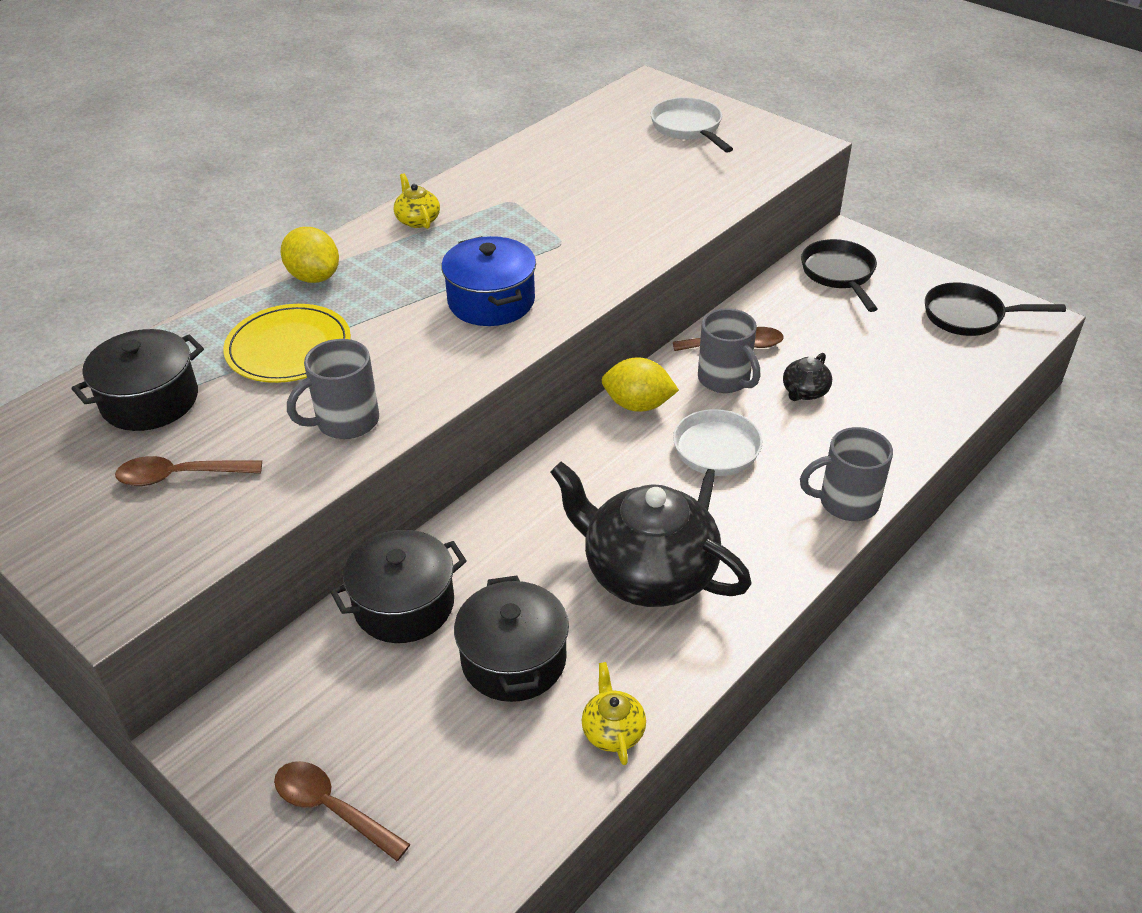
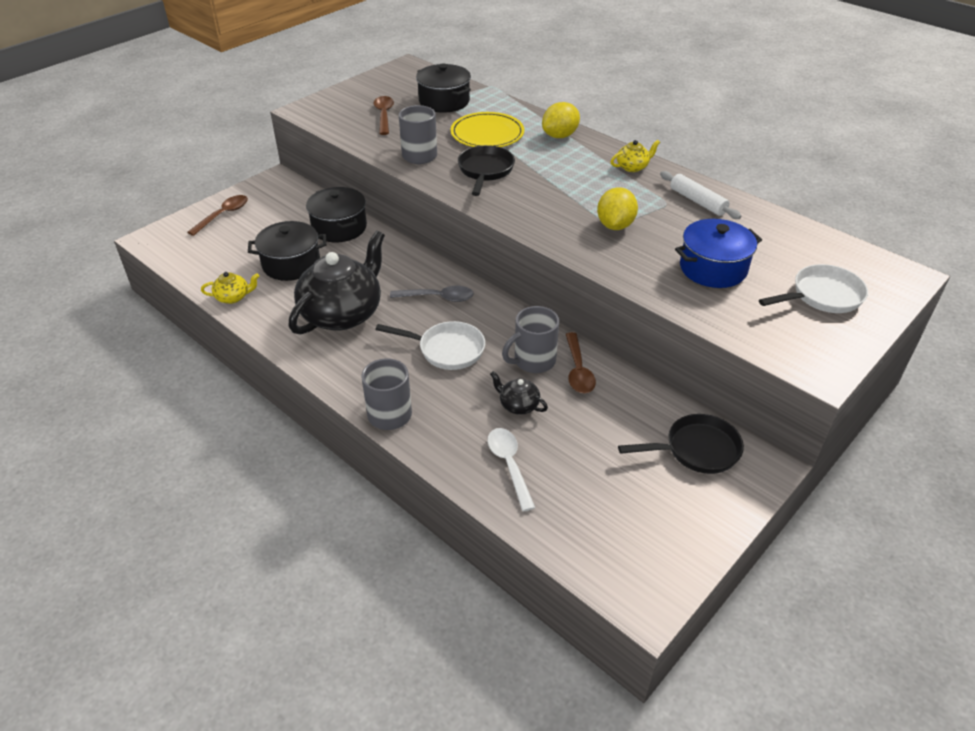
camera: 90 degrees right, 0 degrees up
(491, 301) = (535, 198): blue pot -> blue pot (713, 268)
(508, 180) = (697, 201): none -> white rolling pin
(602, 468) = (438, 297): none -> grey spoon
(638, 405) = (503, 315): yellow lemon -> yellow lemon (615, 225)
(900, 399) = (509, 465): none -> white spoon
(969, 316) = (640, 543): black pan -> black pan (485, 171)

